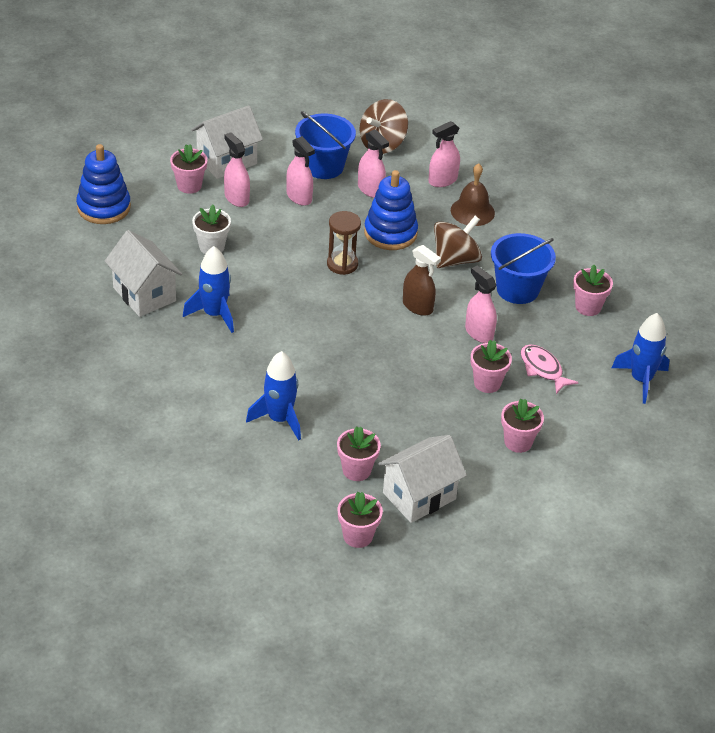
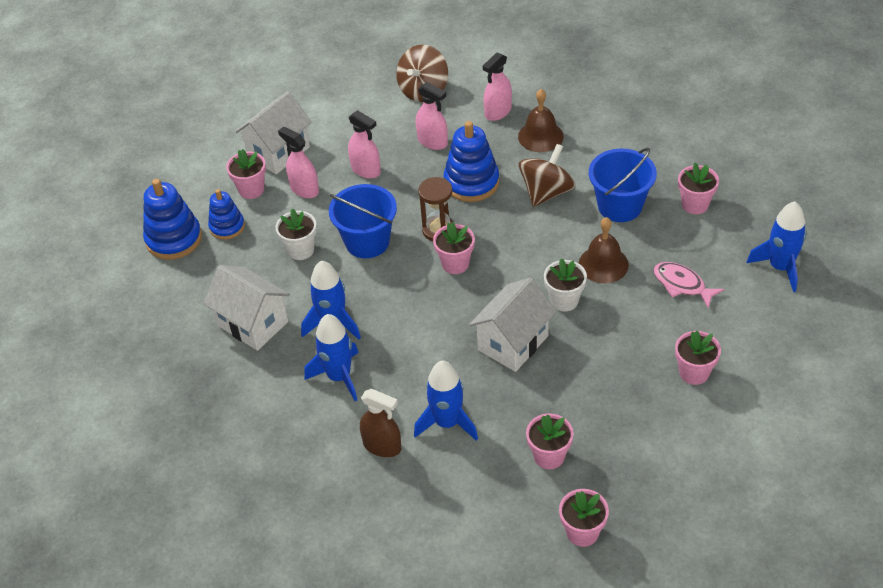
camera: 10 degrees left, 5 degrees up
(154, 210) = (227, 227): none -> blue stacking toy
(201, 357) = (339, 377): none -> blue rocket
(323, 166) = (376, 130): blue bucket -> blue bucket (367, 241)
(417, 306) = (532, 254): brown spray bottle -> brown spray bottle (382, 446)
(419, 496) = (623, 465): white house -> white house (513, 343)
(429, 352) = (564, 300): none -> white flower pot
(479, 333) = (603, 264): pink spray bottle -> brown bell
(487, 383) = (635, 317): pink flower pot -> pink flower pot (455, 264)

